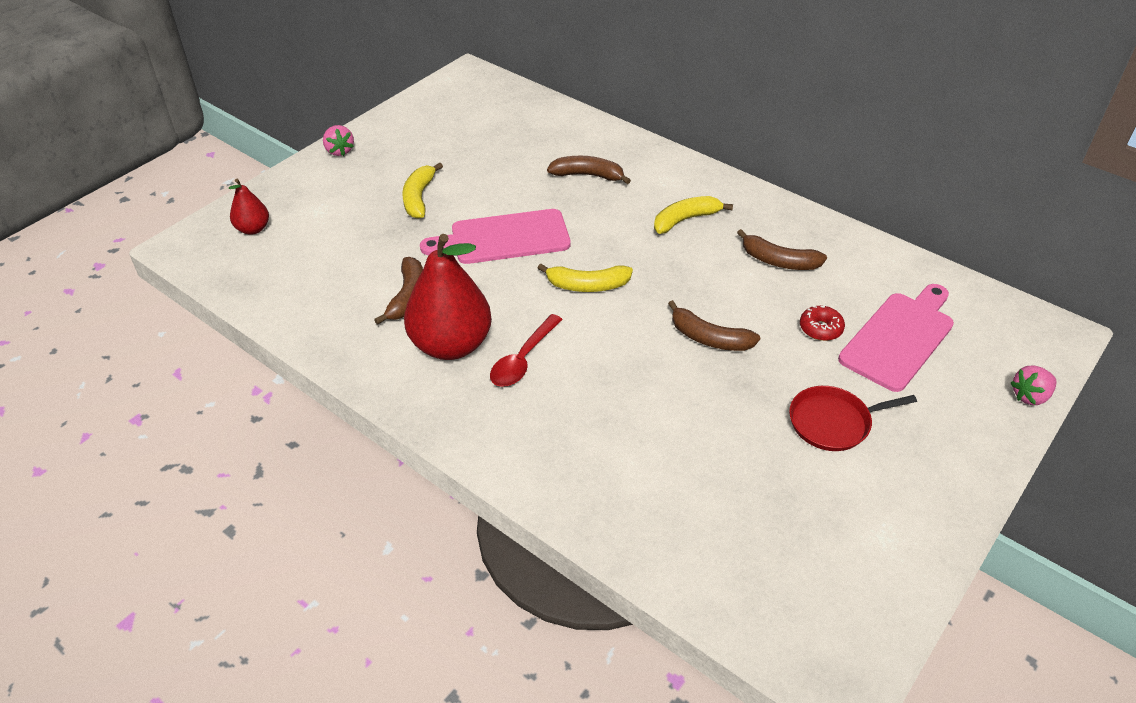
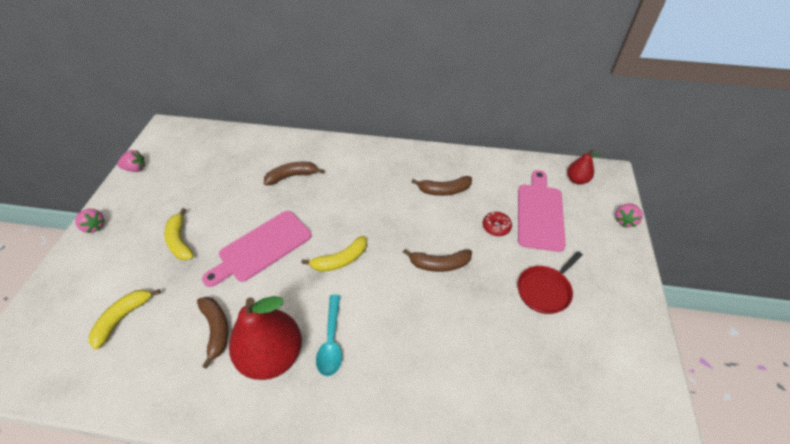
camera: 30 degrees left, 5 degrees up
(253, 229) = (51, 327): red pear -> red pear (577, 180)
(412, 106) = (135, 169): none -> pink strawberry
(523, 359) = (331, 341): red spoon -> turquoise spoon
(685, 220) = (373, 184): yellow banana -> yellow banana (123, 318)

